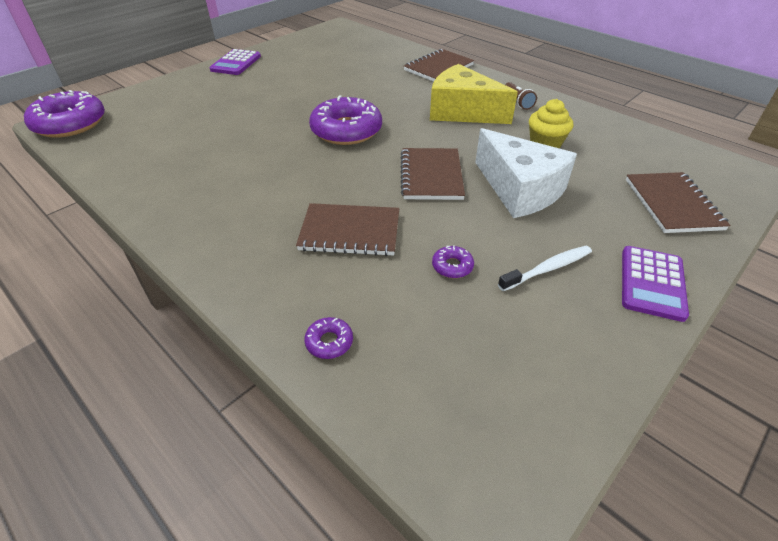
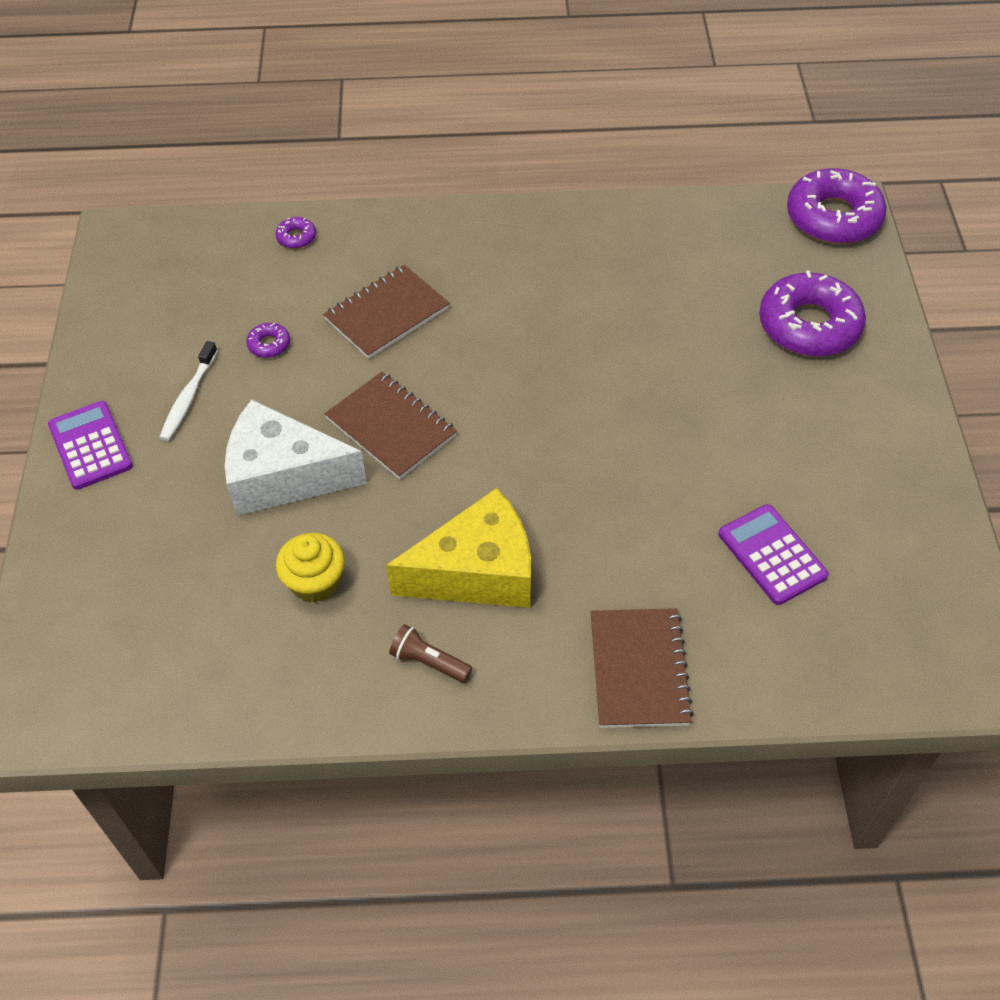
camera: 135 degrees right, 10 degrees up
(236, 63) = (905, 432): purple calculator -> purple calculator (772, 555)
(346, 130) = (563, 423): purple donut -> purple donut (809, 325)
(672, 204) = (107, 575): brown notebook -> none

